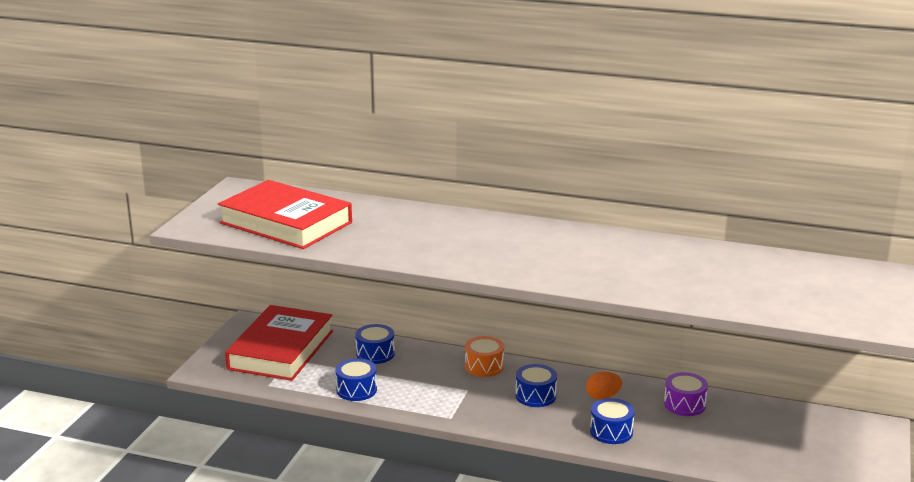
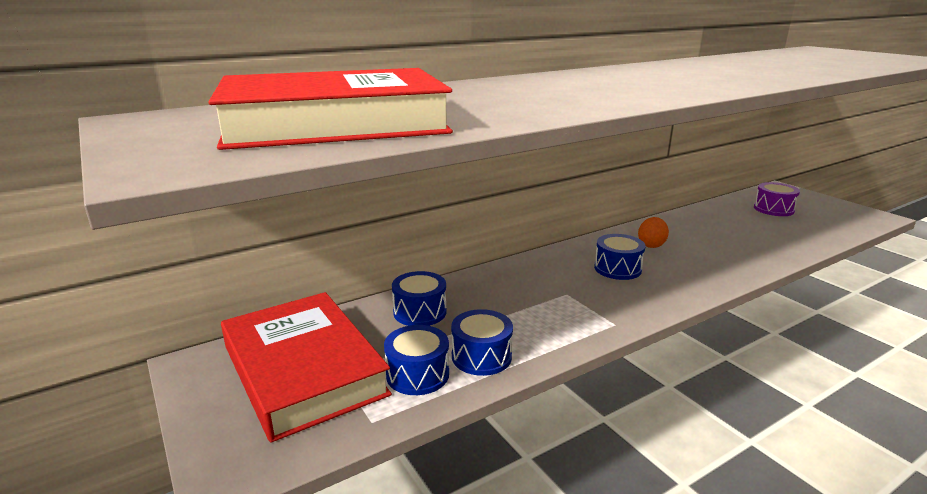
camera: 50 degrees left, 0 degrees up
(484, 366) = (531, 269): orange drum -> none
(611, 431) = (717, 263): blue drum -> blue drum (417, 374)
(684, 404) = (695, 224): purple drum -> purple drum (773, 209)

